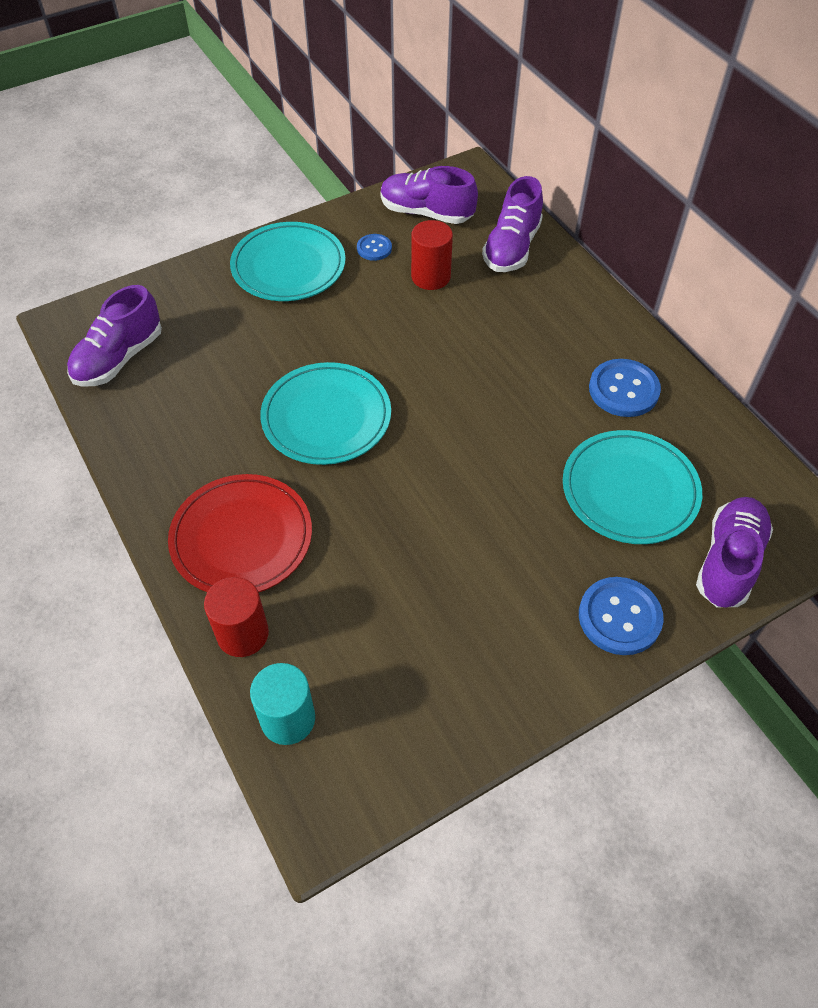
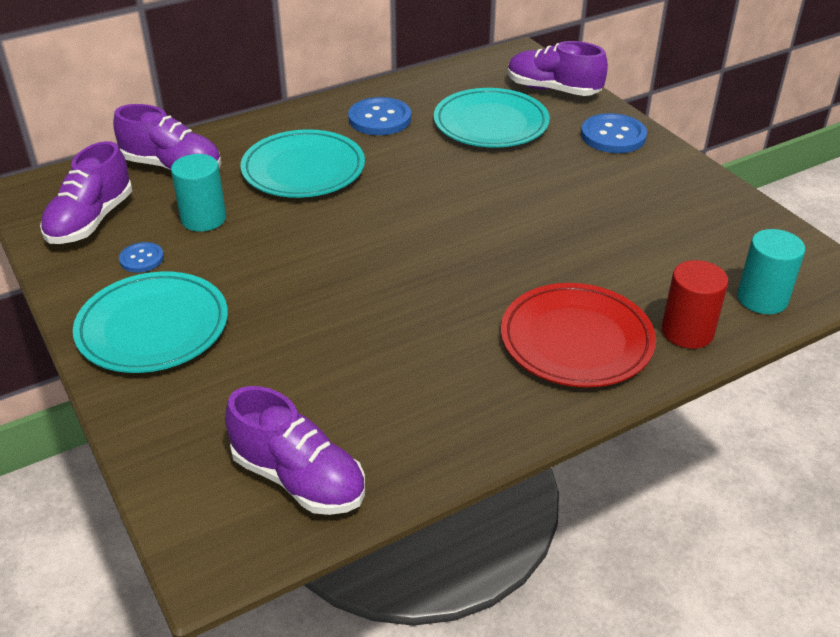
camera: 90 degrees left, 15 degrees down
(326, 417) = (409, 287): turquoise plate -> turquoise plate (303, 169)
(431, 277) = (203, 219): red cylinder -> turquoise cylinder

